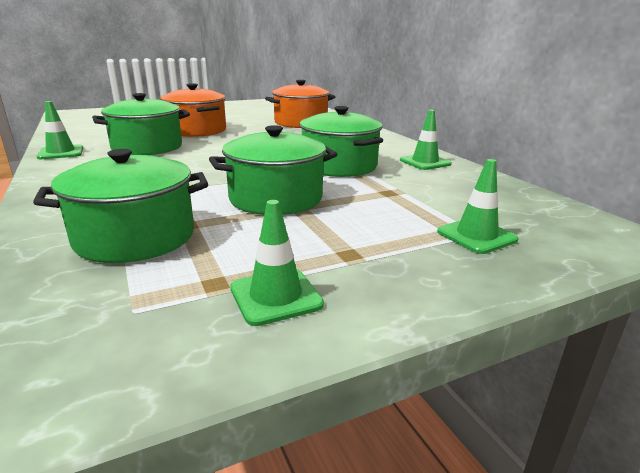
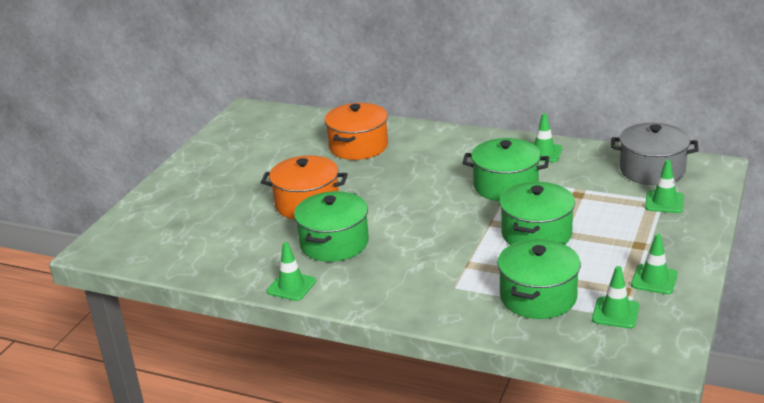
camera: 40 degrees left, 5 degrees up
(140, 299) = (615, 313): none -> green traffic cone
(520, 208) = (652, 170): none -> grey pot

